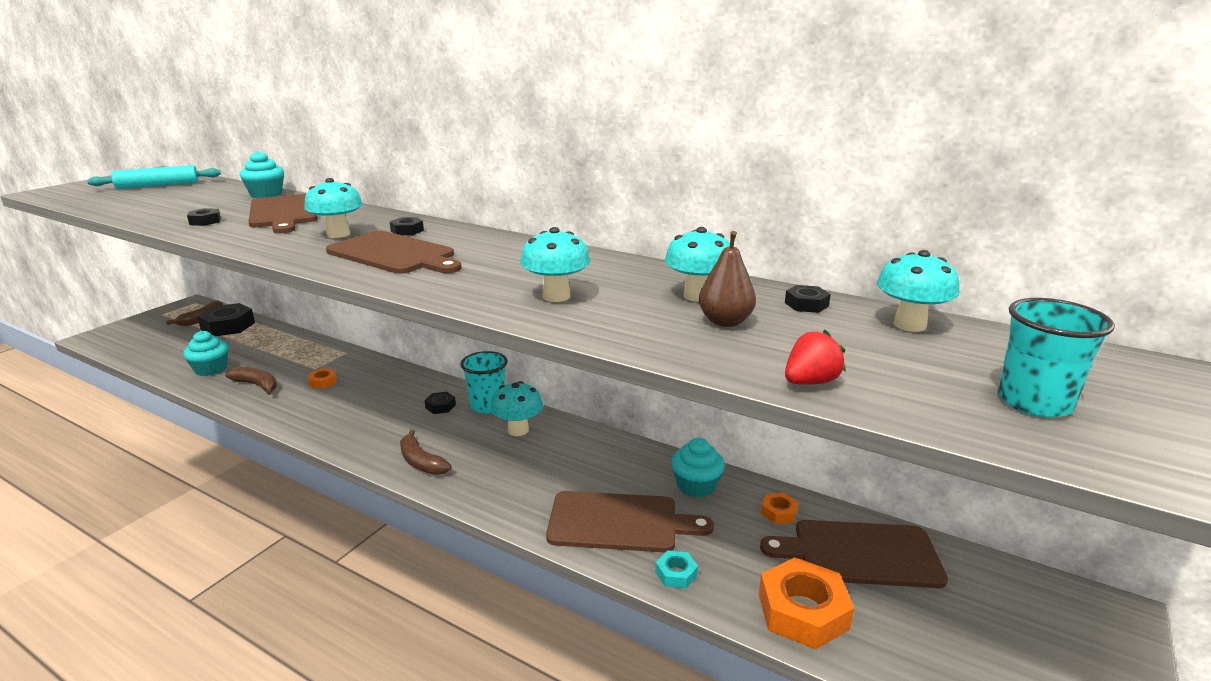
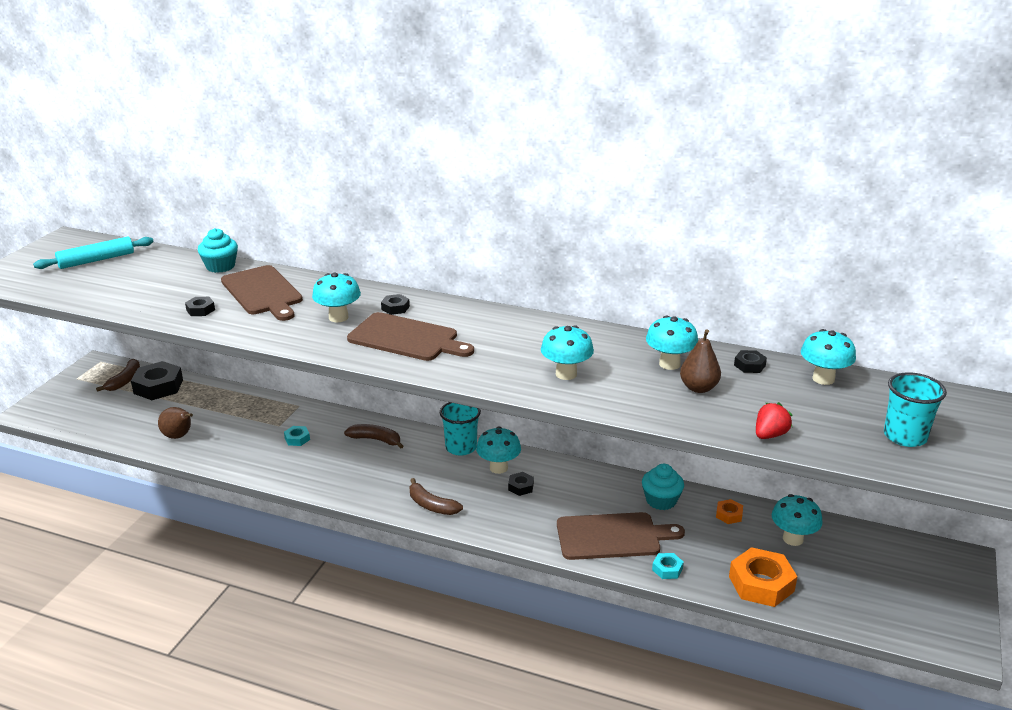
camera: 10 degrees left, 5 degrees up
(211, 369) = (179, 436): turquoise cupcake -> brown pear
(257, 385) = (236, 448): brown banana -> brown banana (376, 440)
(323, 382) = (297, 439): orange nut -> turquoise nut
(440, 406) = (420, 452): black nut -> black nut (521, 487)
(860, 553) = (793, 539): brown cutting board -> turquoise mushroom

